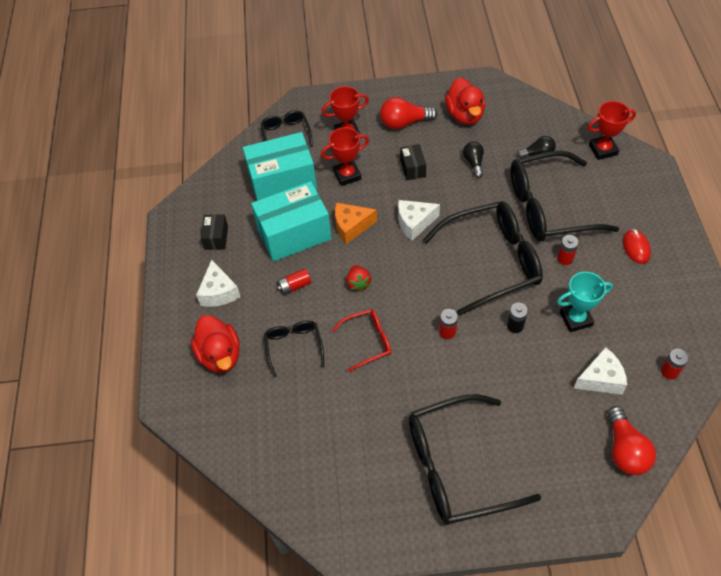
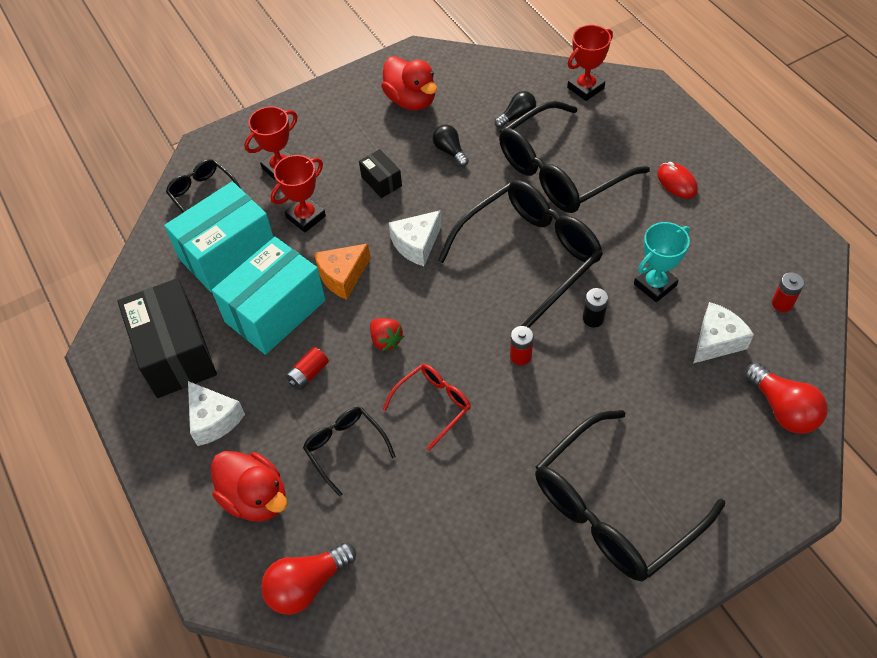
camera: 25 degrees left, 0 degrees up
(216, 238) = (175, 353): black box -> black box, size x2.16
(404, 122) = (344, 132): red light bulb -> red light bulb (307, 585)
(565, 258) = (608, 222): red battery -> none

